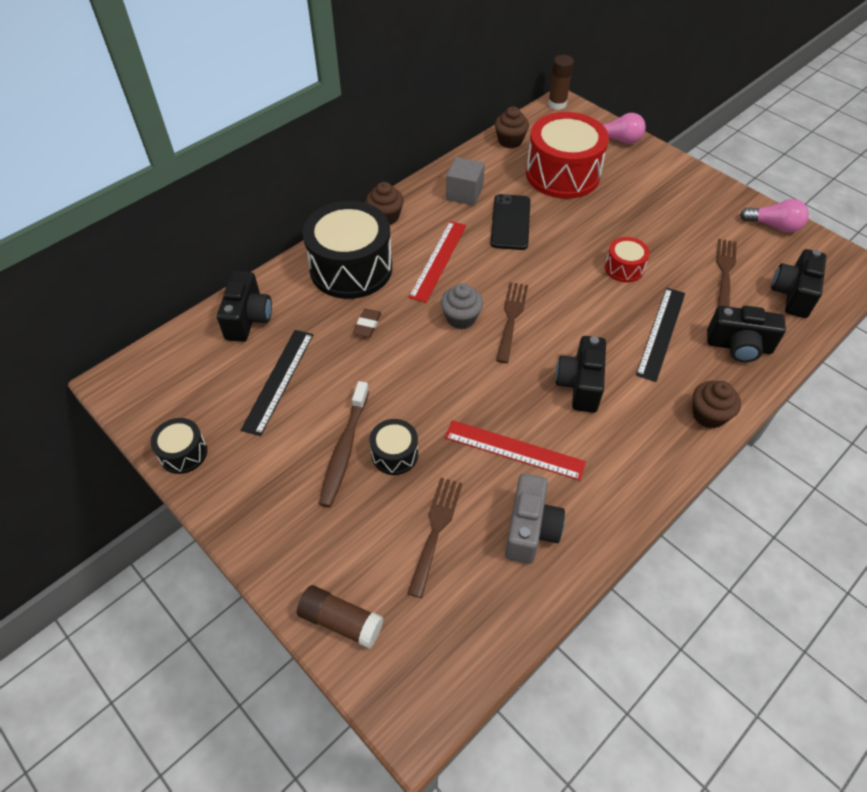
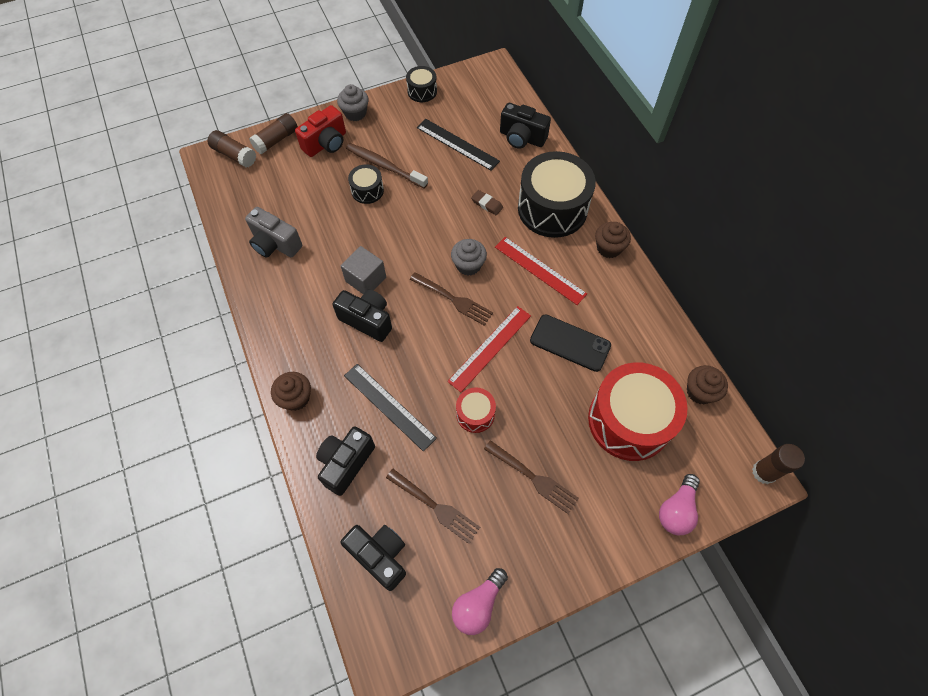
camera: 110 degrees right, 10 degrees up
(251, 526) = (355, 113): none -> grey cupcake
(326, 542) = (326, 143): none -> red camera
(395, 675) = (234, 155): none -> brown glue stick
(435, 530) = (303, 196): brown fork -> brown fork (533, 478)
(464, 193) = (623, 319): grey cube -> grey cube (366, 279)
(514, 449) = (335, 257): red ruler -> red ruler (490, 348)

